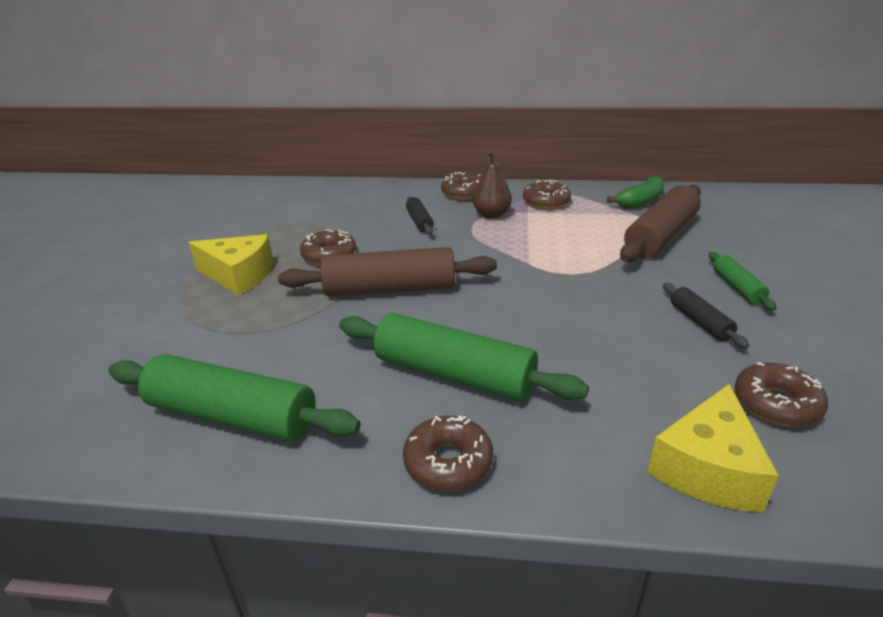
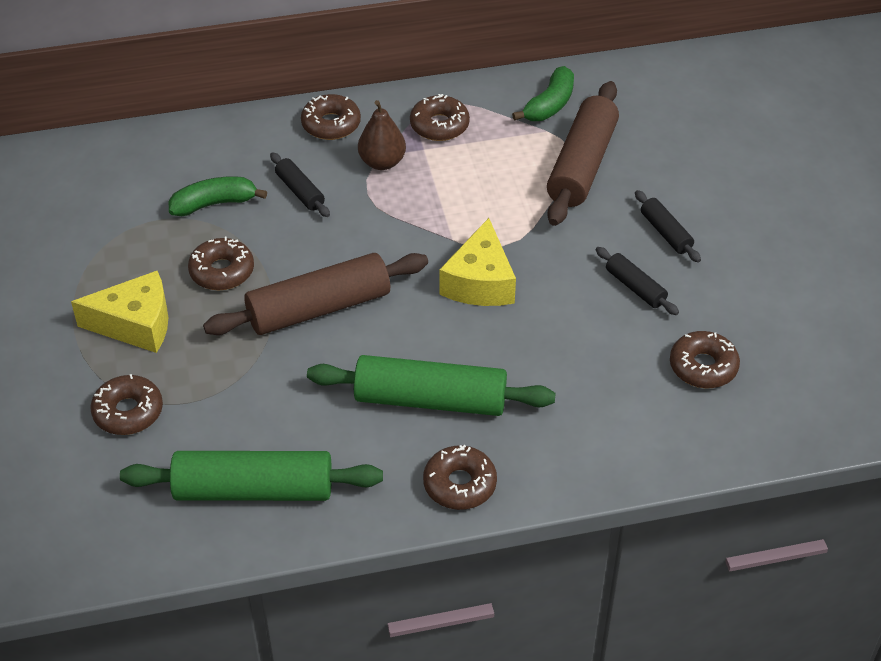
camera: 20 degrees left, 15 degrees up
(180, 330) = (128, 412): none -> brown donut
(352, 220) = (214, 204): none -> green banana
(708, 468) = (655, 440): yellow cheese -> yellow cheese (480, 282)
(737, 287) = (665, 233): green rolling pin -> black rolling pin

